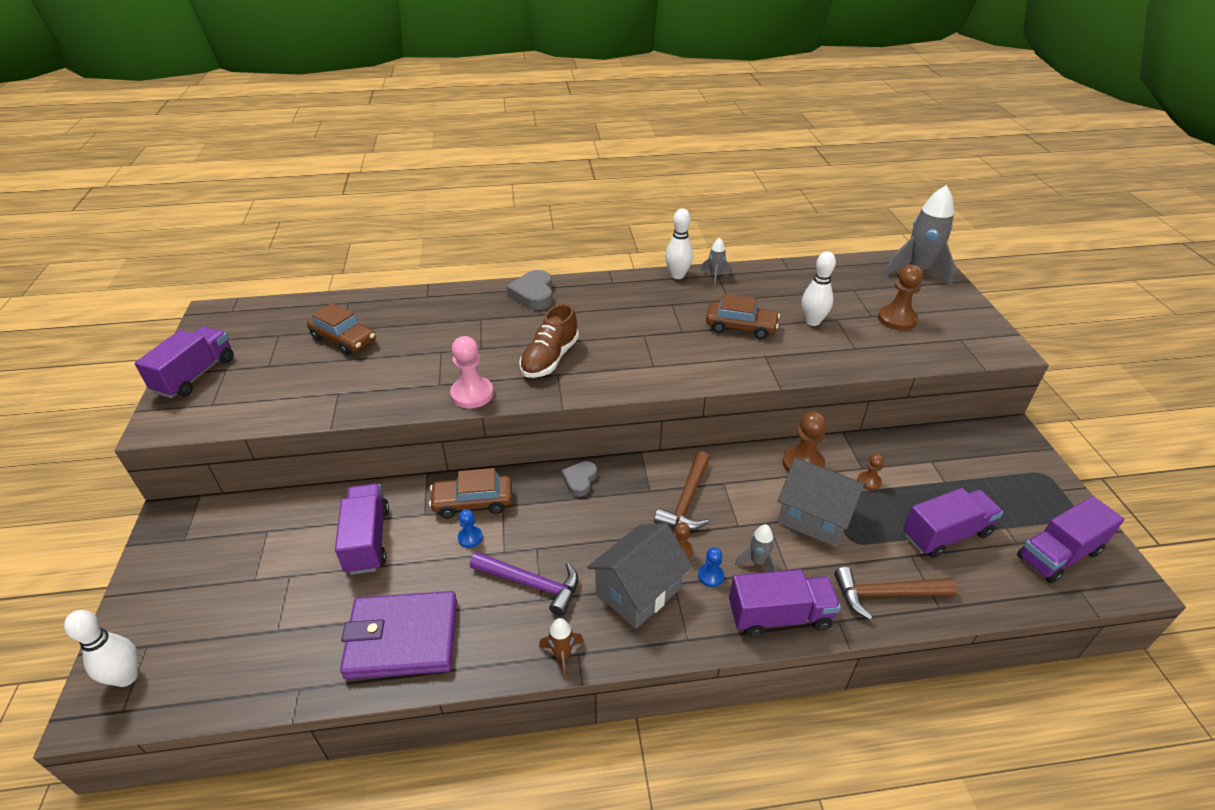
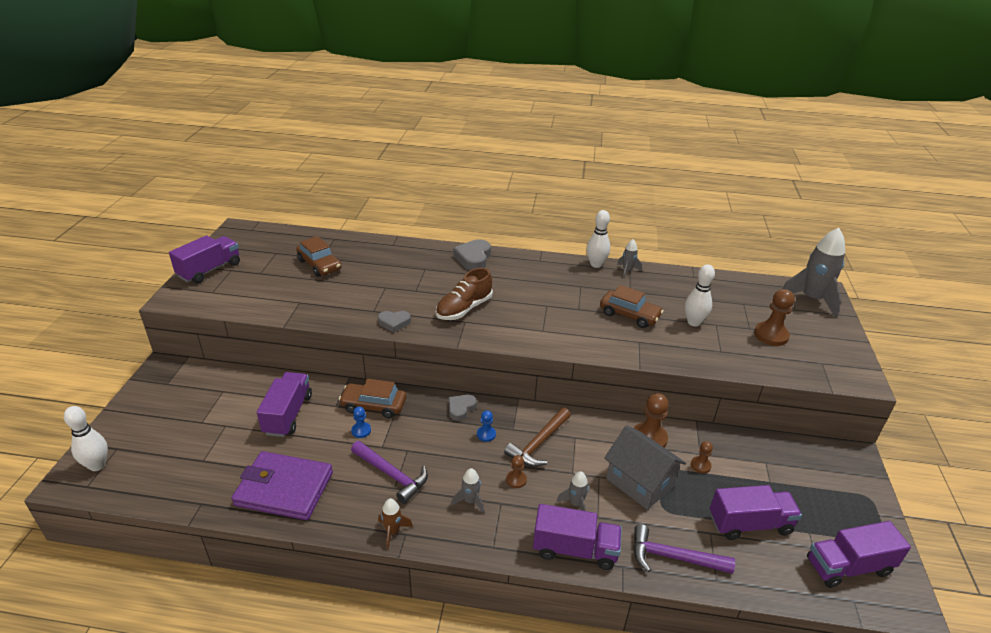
camera: 15 degrees right, 5 degrees down
(472, 394) = (394, 323): pink pawn -> grey heart
(638, 591) = (470, 501): grey house -> grey rocket
(711, 576) = (532, 505): blue pawn -> blue pawn (486, 434)
(886, 594) = (673, 557): brown hammer -> purple hammer

